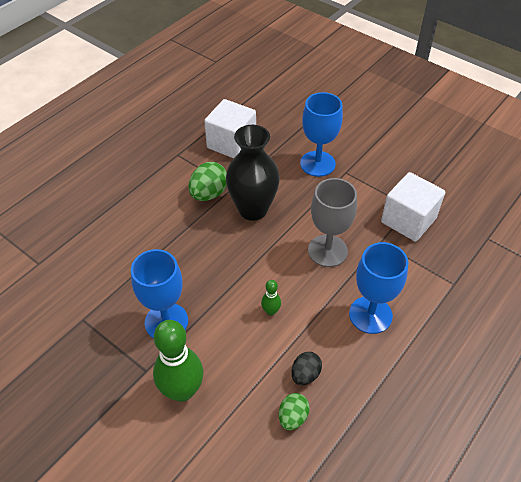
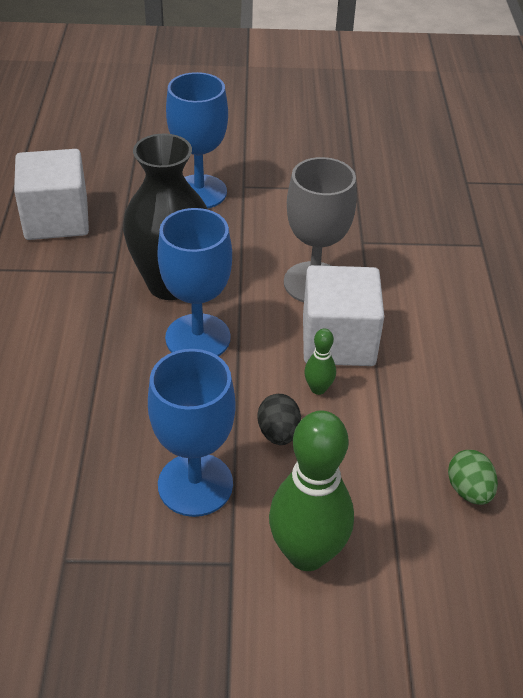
camera: 40 degrees left, 5 degrees down
(209, 194) = (89, 295): green egg -> none
(305, 375) = (432, 434): black egg -> black egg (278, 433)
(370, 315) = (433, 325): blue goblet -> blue goblet (198, 338)
(408, 220) = (369, 204): white cube -> white cube (338, 341)

